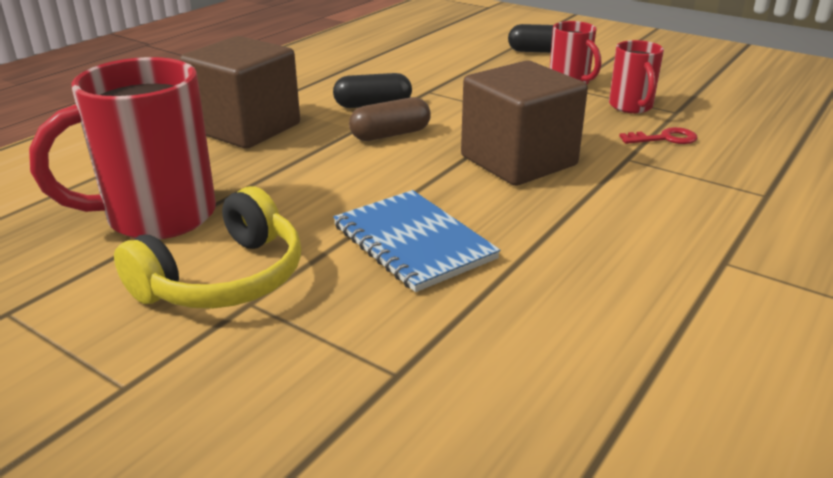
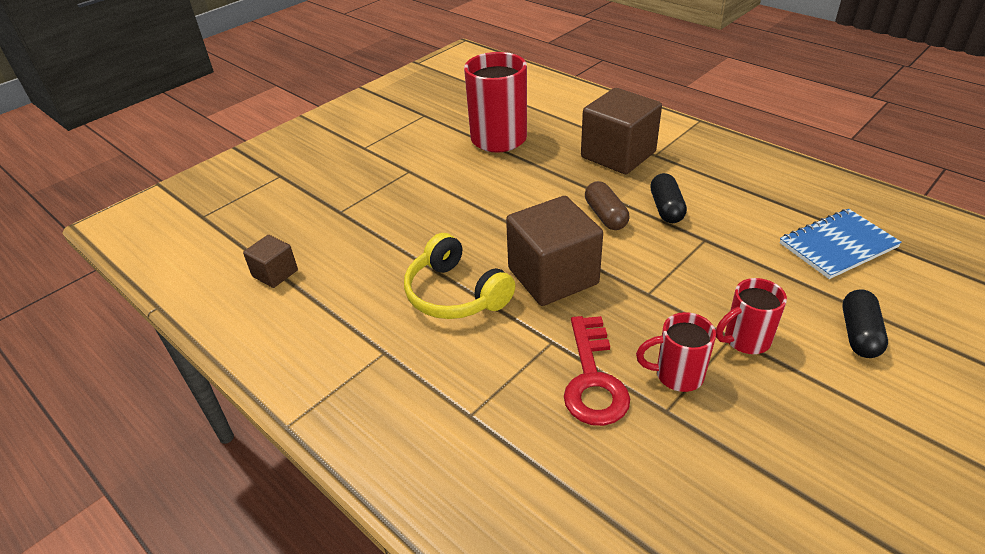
camera: 100 degrees right, 10 degrees up
(224, 278) = (431, 162): yellow headphones -> yellow headphones (455, 294)
(413, 242) = (448, 220): blue notebook -> blue notebook (838, 245)
(626, 426) = (275, 273): none -> brown cube
(664, 138) = (593, 379): red key -> red key, size x1.84

